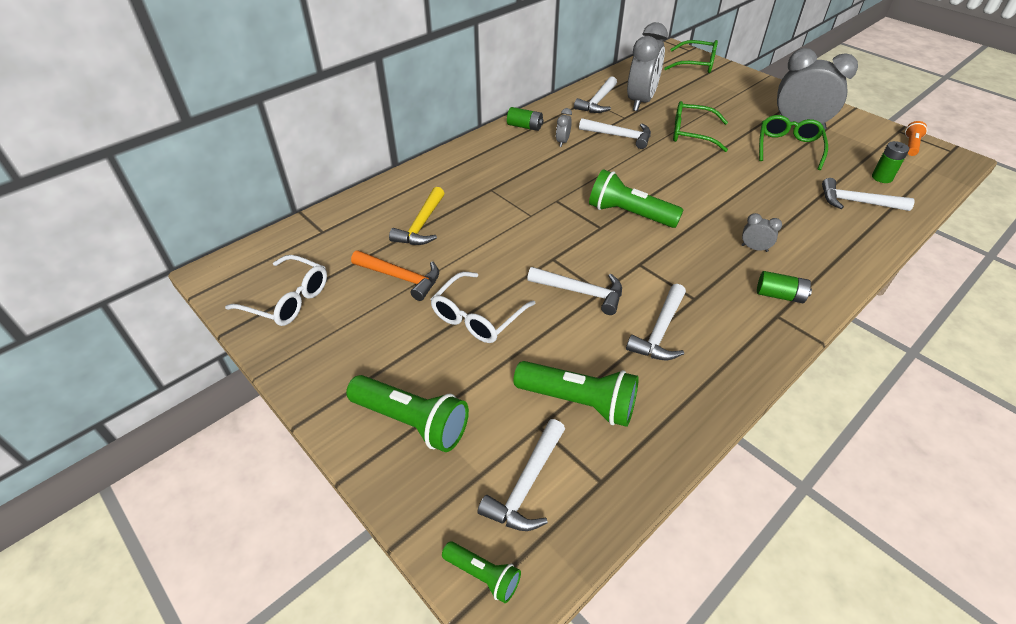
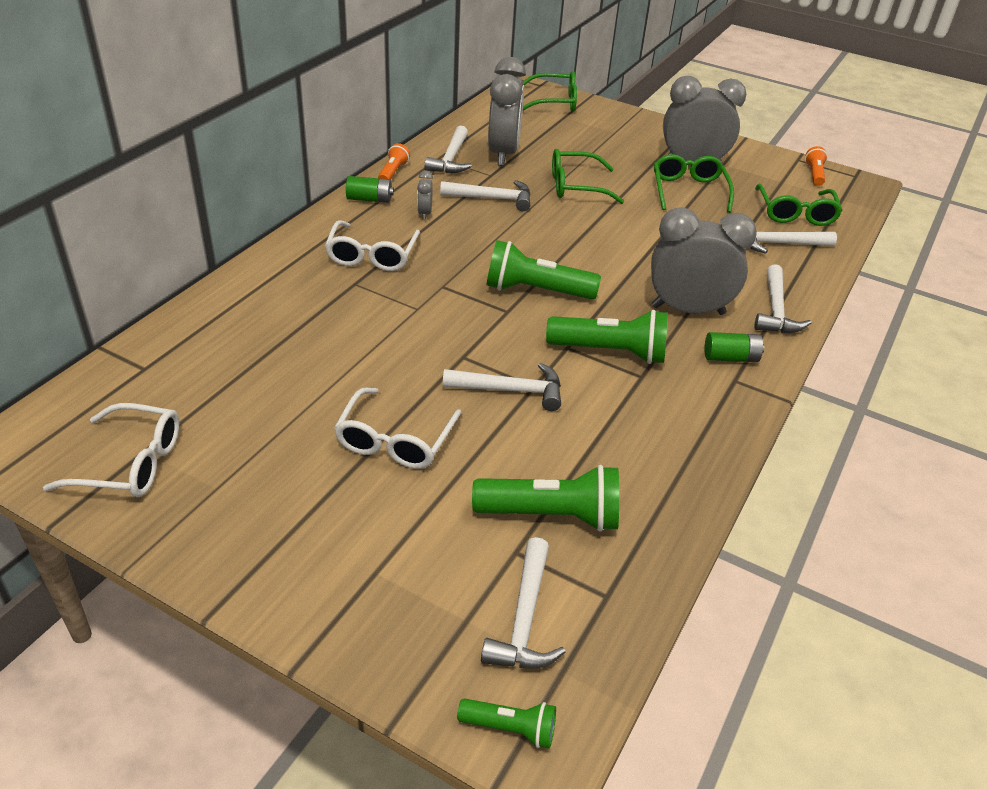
camera: 20 degrees left, 5 degrees down
(401, 277) = (278, 410): orange hammer -> none
(412, 422) = (359, 579): green flashlight -> green flashlight (610, 352)
(421, 225) = (280, 340): yellow hammer -> none
(511, 170) = (372, 256): none -> white glasses
(549, 108) = (393, 172): none -> orange flashlight
(660, 331) = (616, 419): white hammer -> white hammer (776, 310)
(754, 248) = (688, 310): grey clock -> grey clock, size x2.38
(882, 178) = (795, 213): green battery -> green glasses

